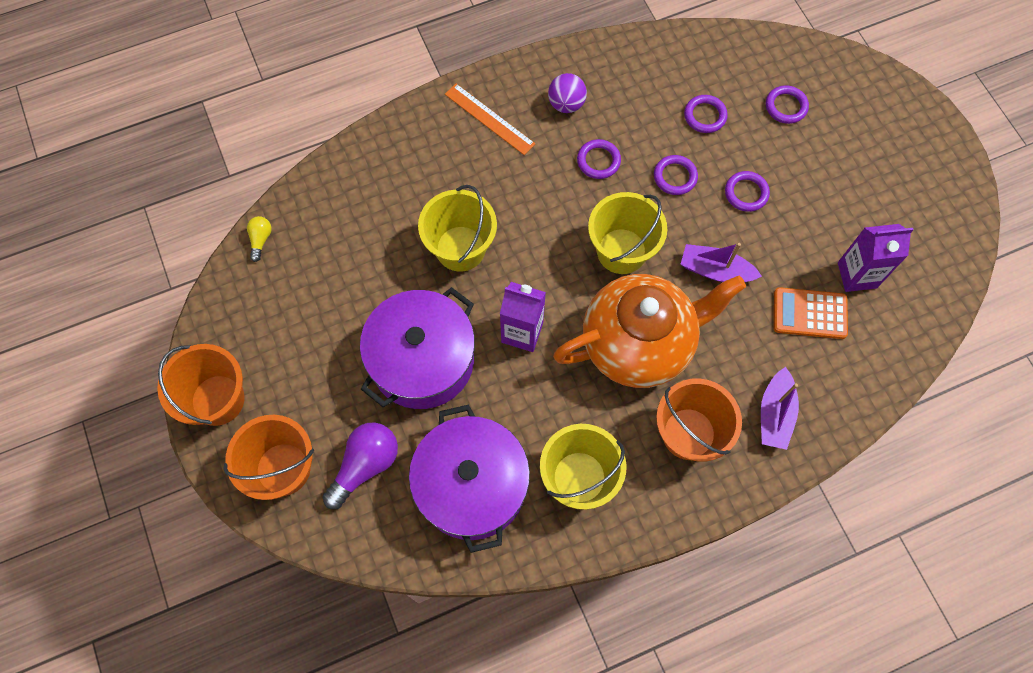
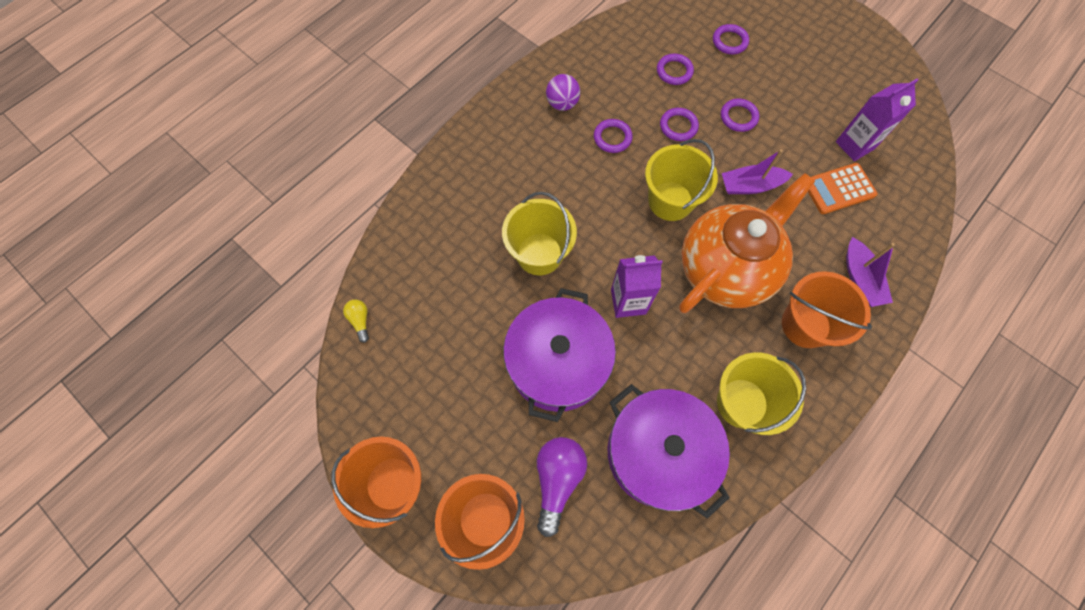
camera: 25 degrees left, 0 degrees up
(489, 119) = (506, 139): orange ruler -> none

